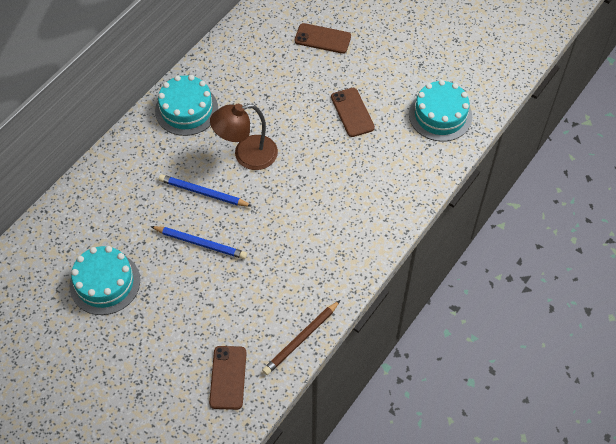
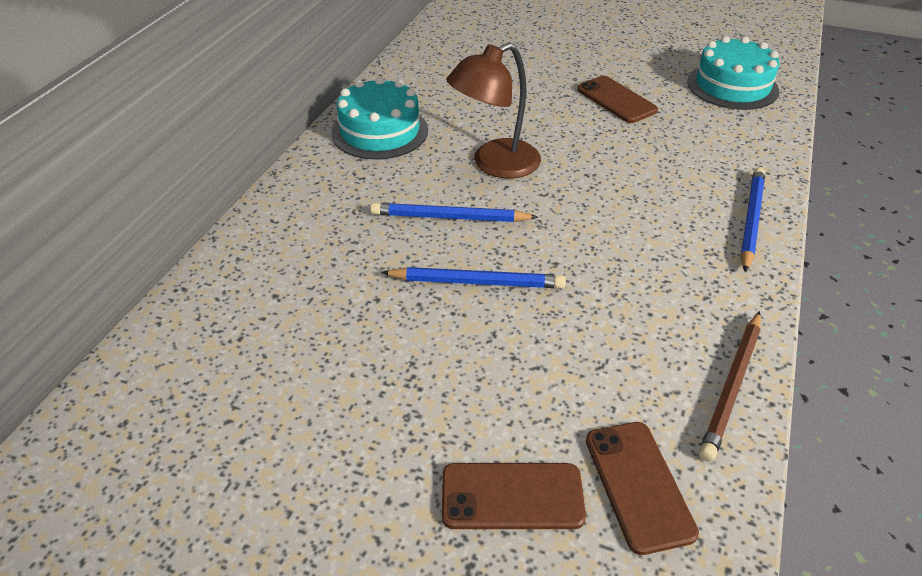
camera: 15 degrees left, 15 degrees down
(105, 283) = (326, 374): turquoise cake -> none
(322, 39) = (532, 43): brown phone -> brown phone (512, 497)
(378, 235) = (751, 220): none -> blue pencil

